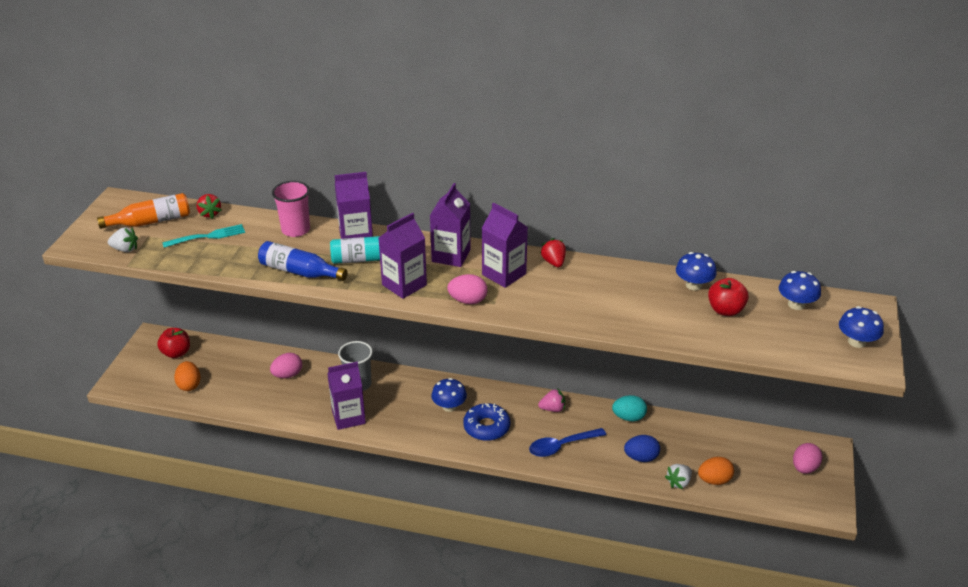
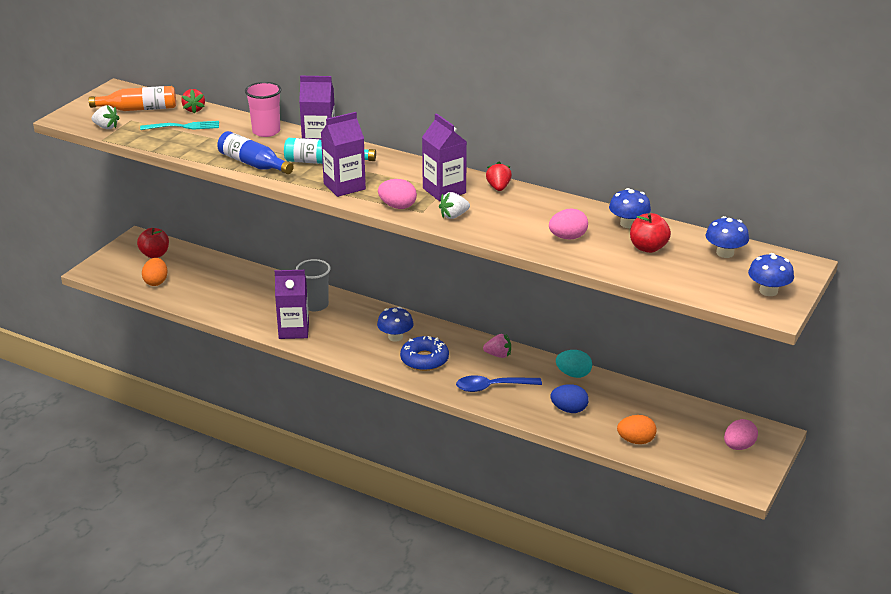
camera: 15 degrees right, 5 degrees down
(287, 375) = (251, 287): pink egg -> pink egg (567, 237)
(451, 256) = (401, 170): purple carton -> none
(678, 482) = (597, 436): white strawberry -> white strawberry (453, 216)

